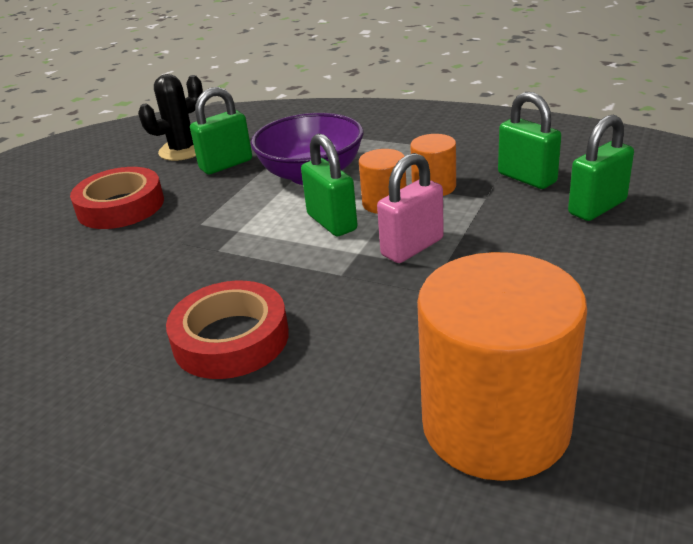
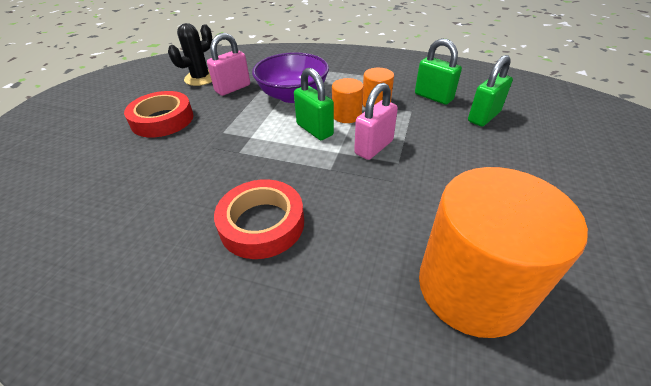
camera: 10 degrees left, 10 degrees up
(226, 164) = (233, 88): green padlock -> pink padlock

